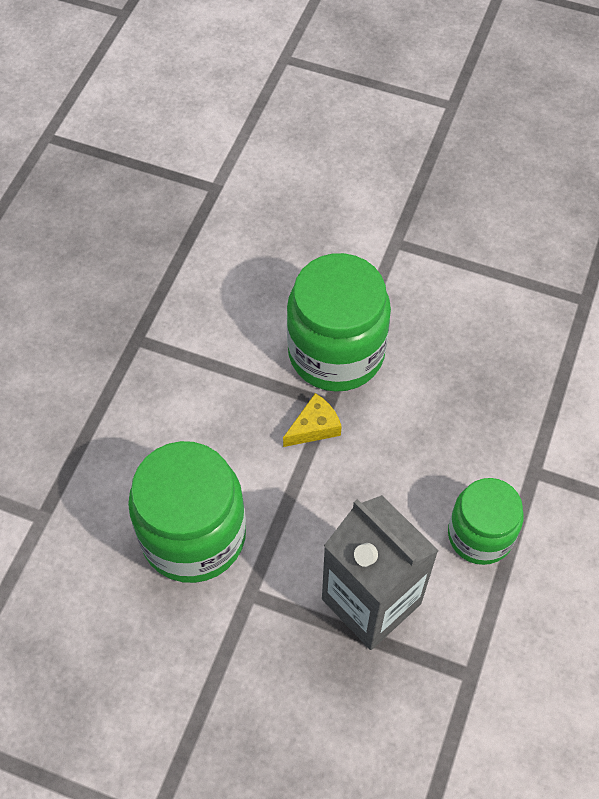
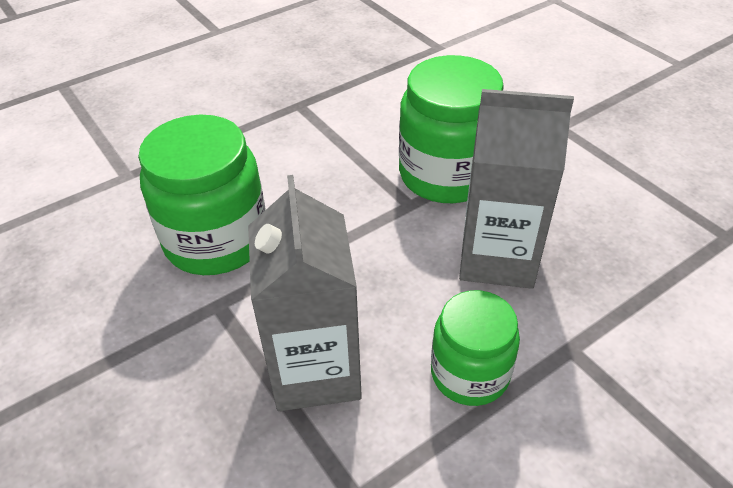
camera: 35 degrees right, 15 degrees down
(314, 427) = (383, 215): yellow cheese -> none
(433, 419) = (497, 258): none -> grey carton

